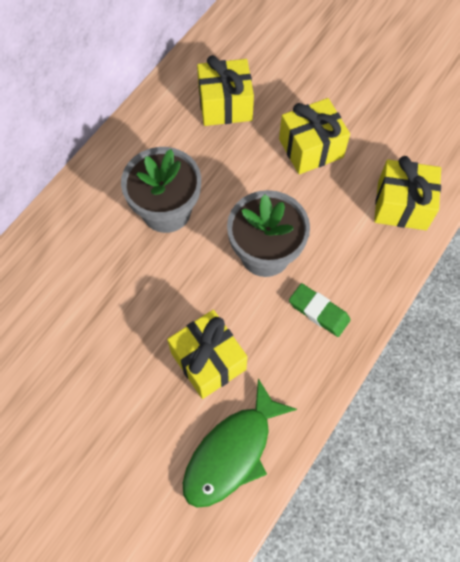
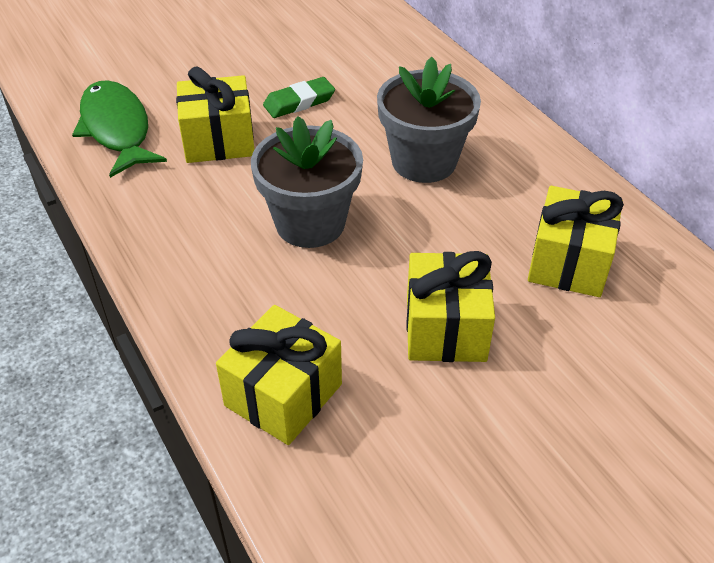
camera: 115 degrees right, 20 degrees down
(319, 311) = (201, 242): green eraser -> green eraser (299, 102)

